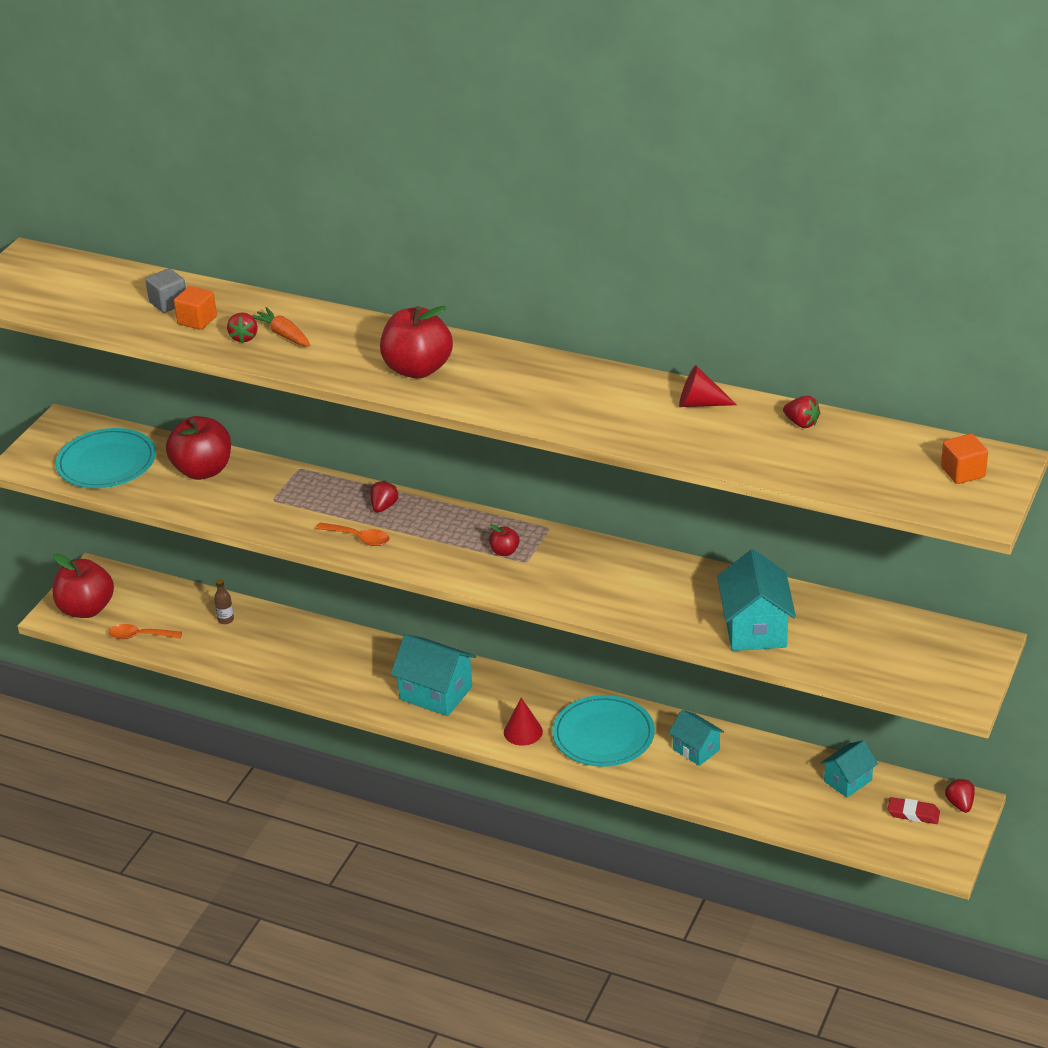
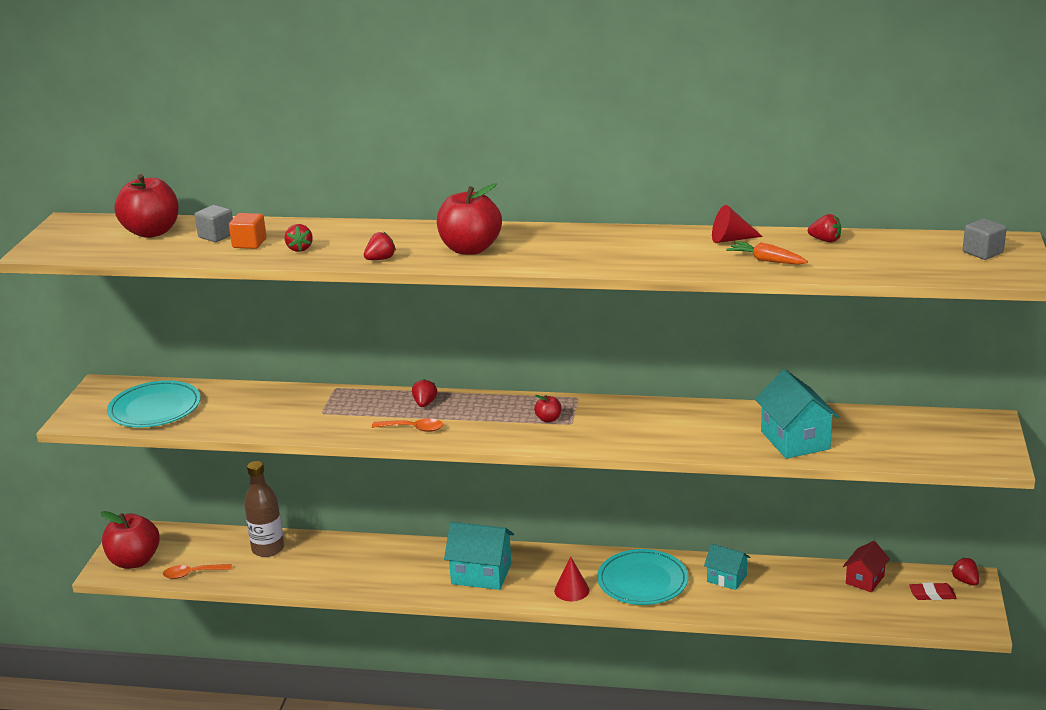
camera: 15 degrees left, 10 degrees down
(203, 470) = (248, 401): red apple -> red apple (152, 232)
(225, 619) = (268, 549): brown bottle -> brown bottle, size x2.19
(283, 334) = (334, 242): orange carrot -> orange carrot (766, 260)
(319, 368) = (380, 259): none -> red strawberry
(847, 781) = (865, 580): turquoise house -> red house
(963, 472) = (982, 252): orange cube -> grey cube

